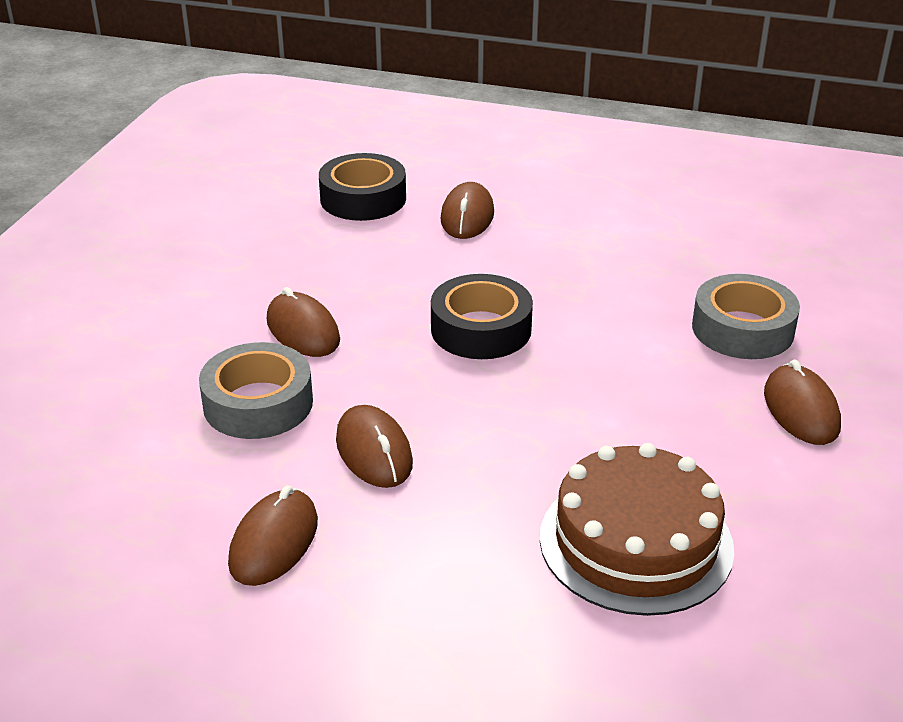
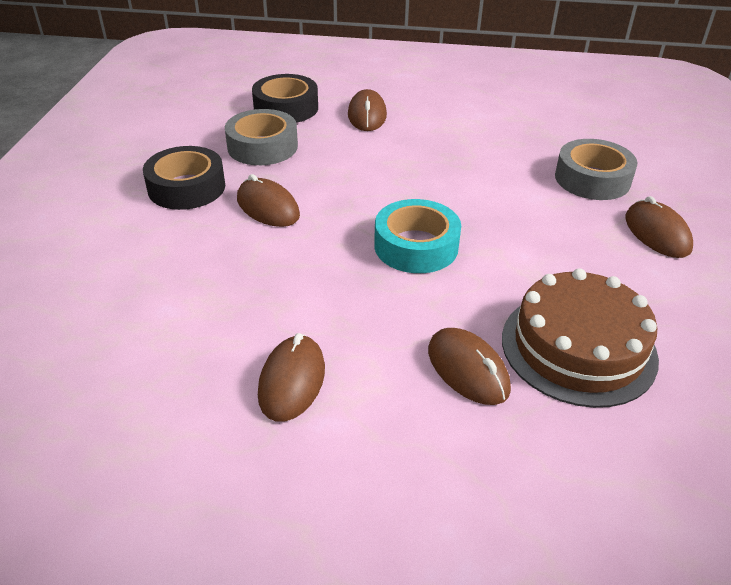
camera: 10 degrees left, 5 degrees up
(258, 403) = (247, 267): grey tape -> grey tape (262, 147)
(374, 452) = (351, 297): brown mouse -> brown mouse (467, 370)
(474, 397) = (416, 246): none -> turquoise tape
(481, 329) = (404, 195): black tape -> black tape (186, 187)

